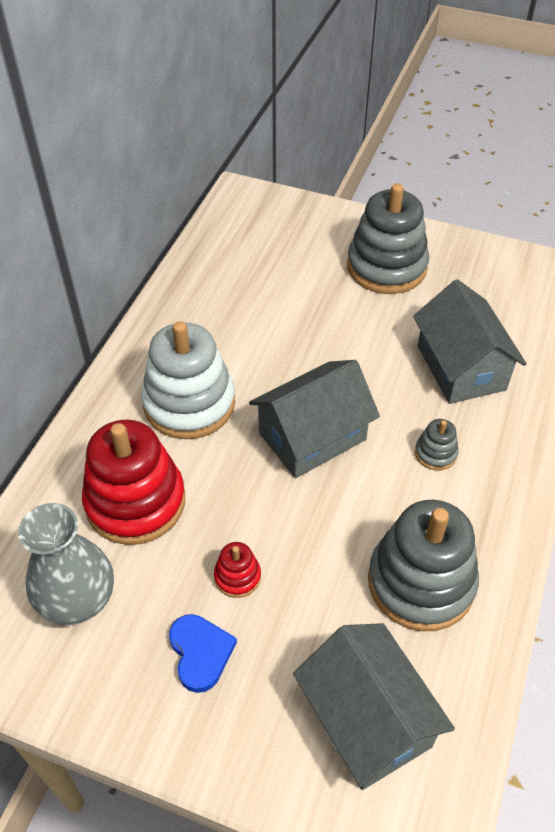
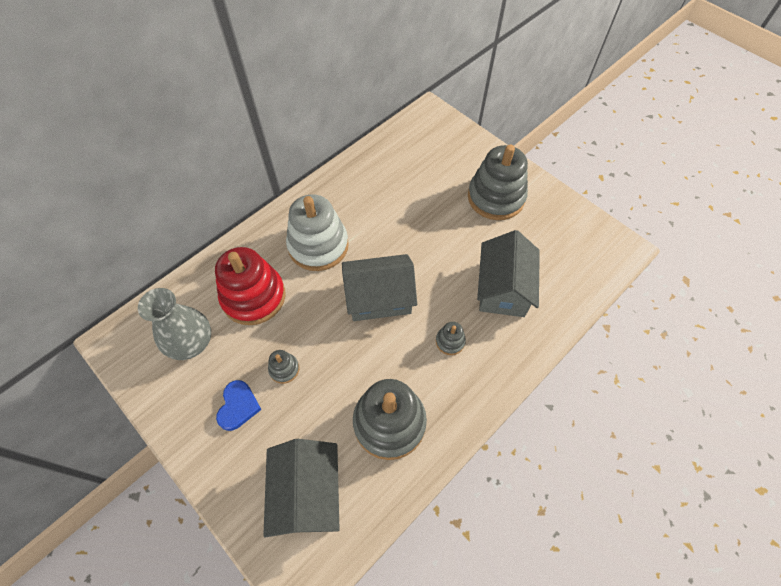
camera: 25 degrees right, 10 degrees up
(237, 576) = (284, 369): red stacking toy -> grey stacking toy

